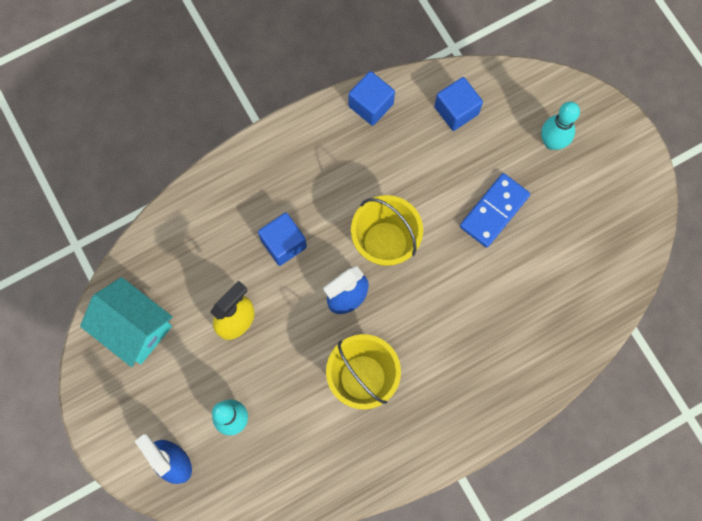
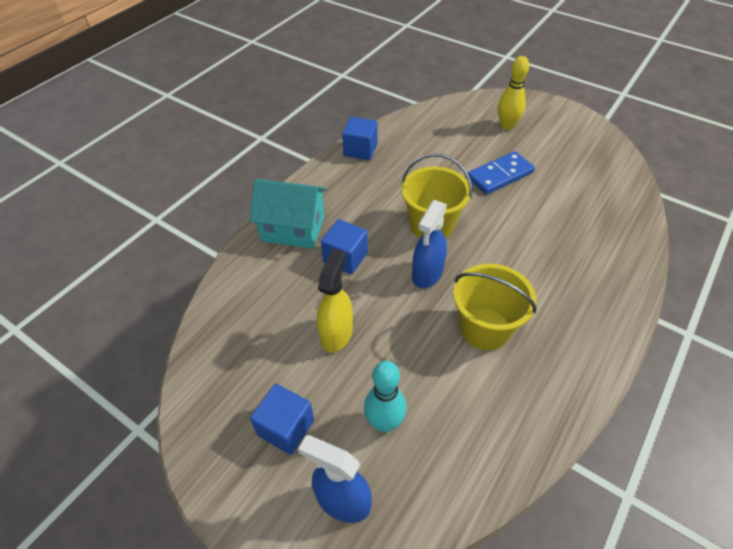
camera: 25 degrees left, 25 degrees down
(134, 328) = (233, 383): turquoise house -> turquoise house (293, 229)
(456, 110) = (426, 132): blue cube -> blue cube (286, 427)
(494, 211) = (500, 175): blue domino -> blue domino turned 45 degrees clockwise
(552, 142) = (507, 126): turquoise bowling pin -> yellow bowling pin

